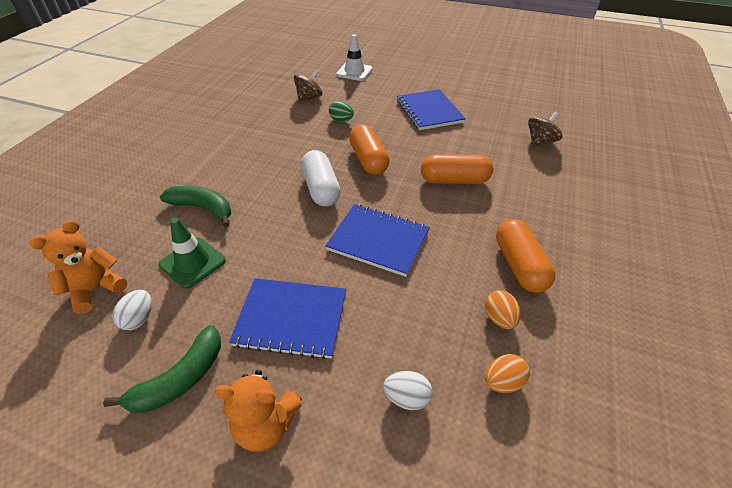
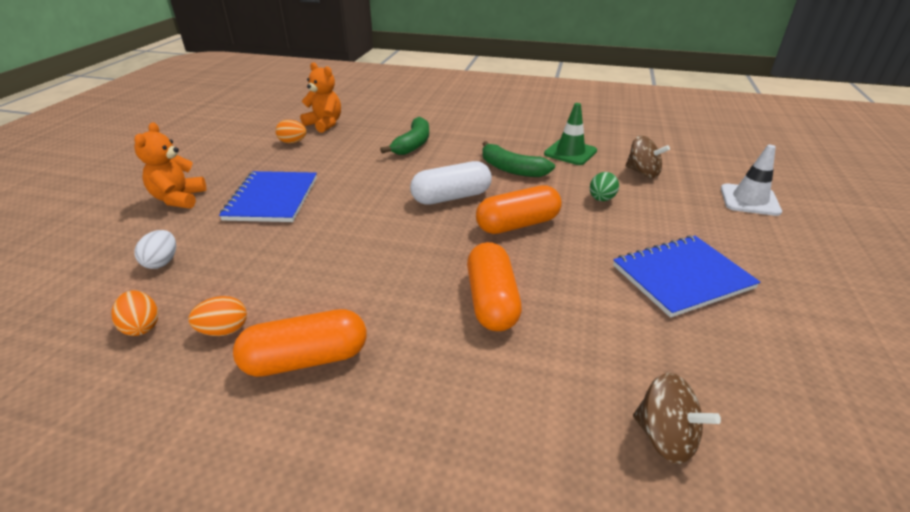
camera: 85 degrees right, 10 degrees down
(139, 319) = (293, 142): white egg -> orange egg
(180, 379) = (234, 164): green banana -> green banana (511, 169)
(192, 262) = (345, 150): green traffic cone -> green traffic cone (570, 152)
(378, 241) = (365, 238): blue notebook -> none

